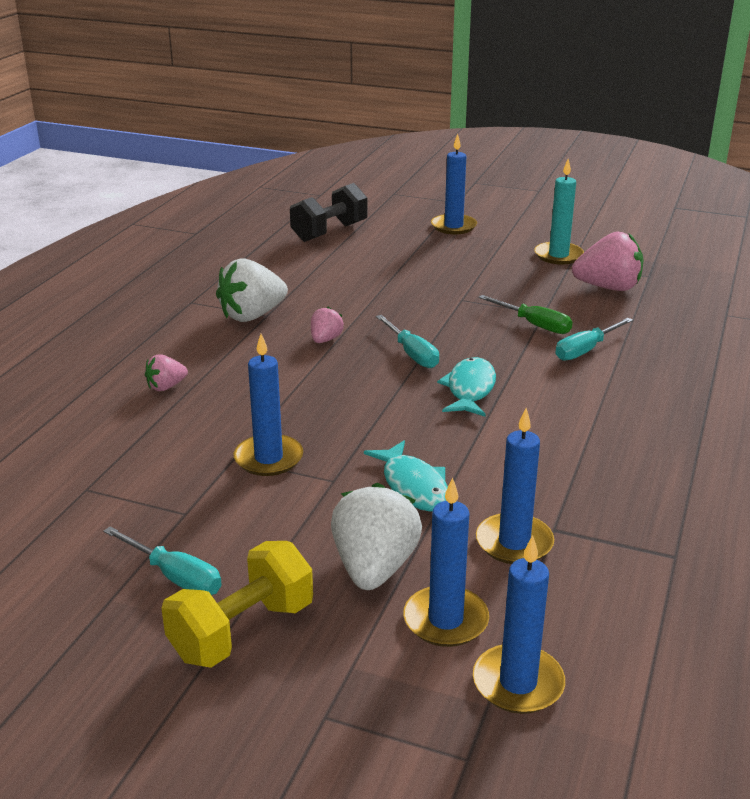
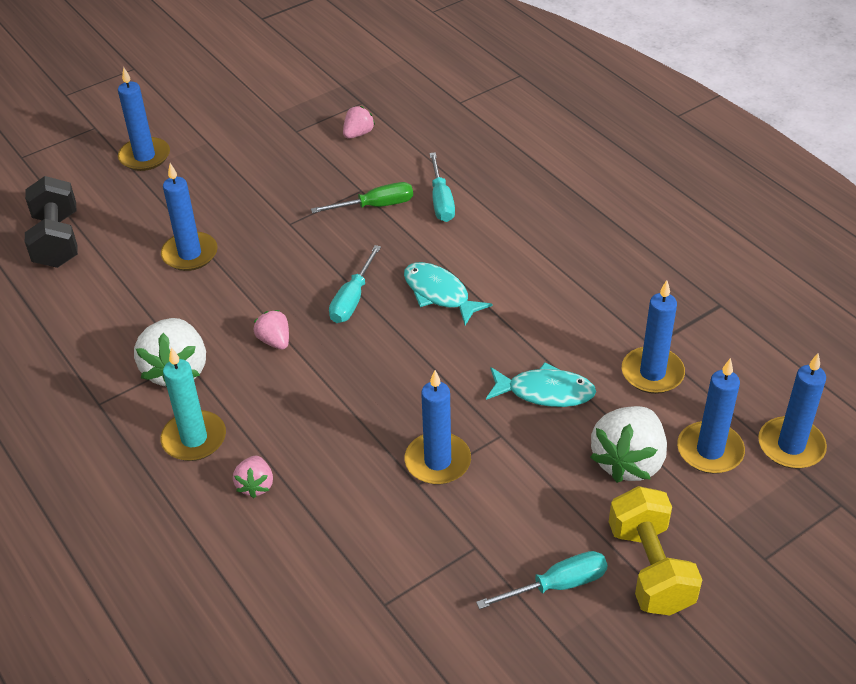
camera: 55 degrees left, 15 degrees up
(374, 568) = (628, 461): white strawberry -> white strawberry turned 105 degrees counterclockwise
(376, 277) = (190, 254): none -> blue candle
(412, 354) = (352, 299): turquoise screwdriver -> turquoise screwdriver turned 105 degrees clockwise
(558, 255) = (274, 128): turquoise candle -> turquoise candle (194, 439)
(608, 288) = (358, 134): pink strawberry -> pink strawberry, size x0.52

